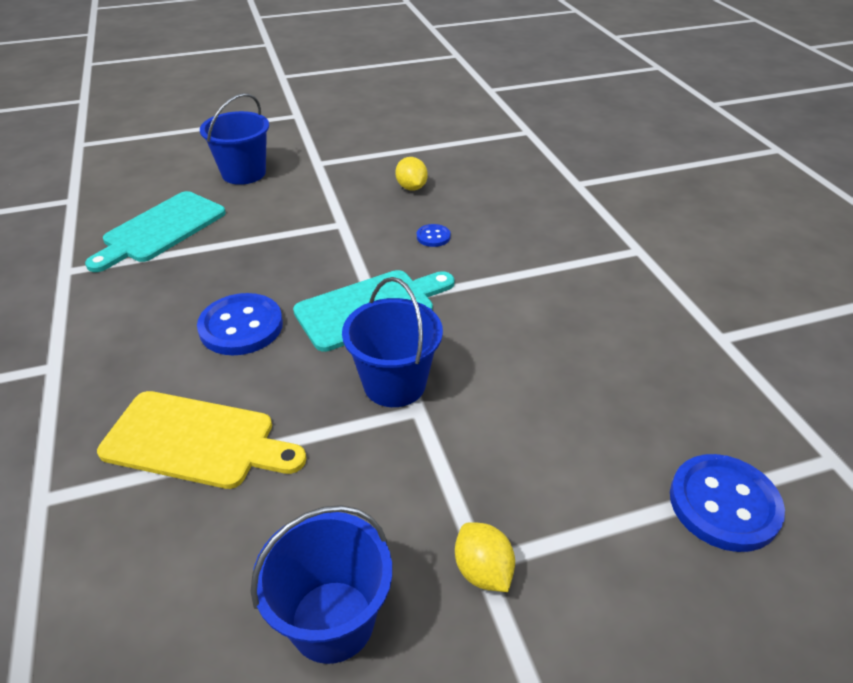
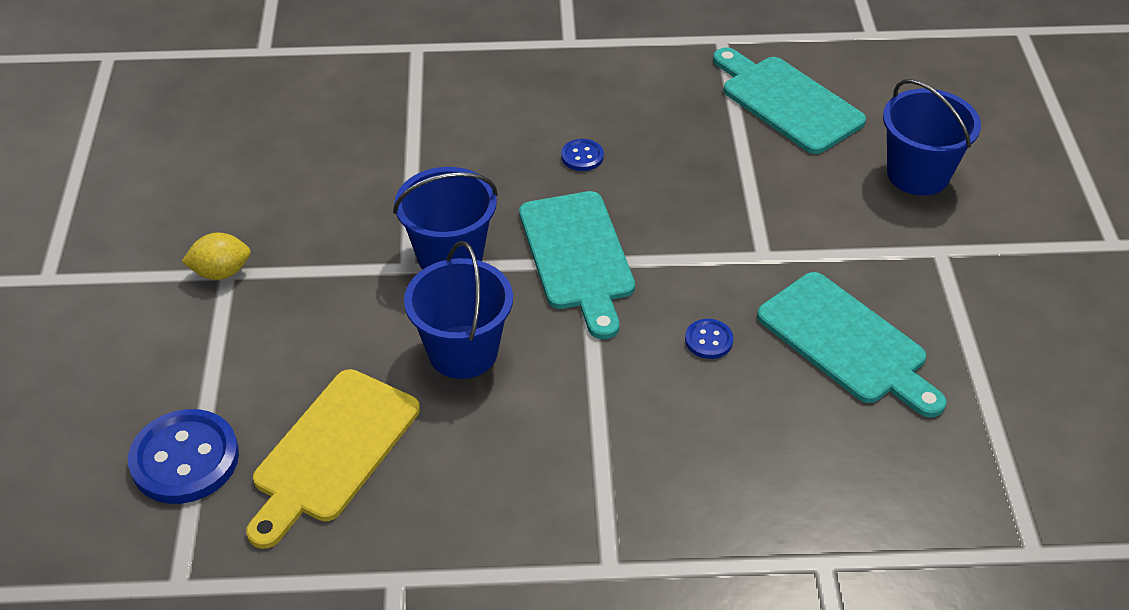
camera: 105 degrees right, 5 degrees up
(196, 440) = (438, 124): yellow cutting board -> yellow cutting board (332, 452)
(241, 326) = (582, 156): blue button -> blue button, size x0.48
(332, 621) = (231, 185): blue bucket -> blue bucket (463, 352)
(411, 187) = (847, 343): yellow lemon -> turquoise cutting board

